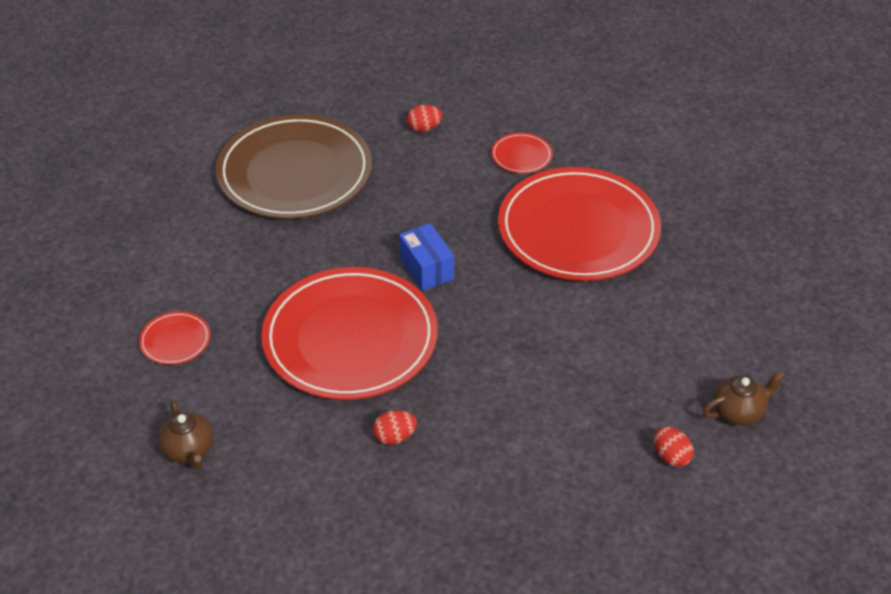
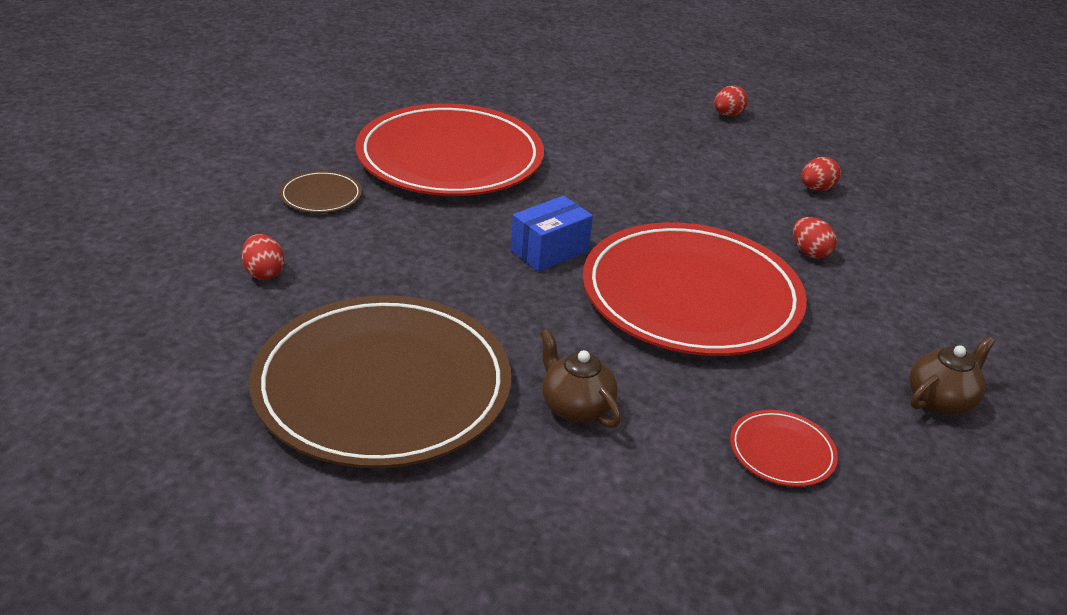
camera: 105 degrees left, 10 degrees down
(504, 484) = (816, 189): none -> red egg
(521, 156) = (321, 196): red plate -> brown plate
(738, 412) = (659, 87): brown teapot -> brown teapot (575, 407)

